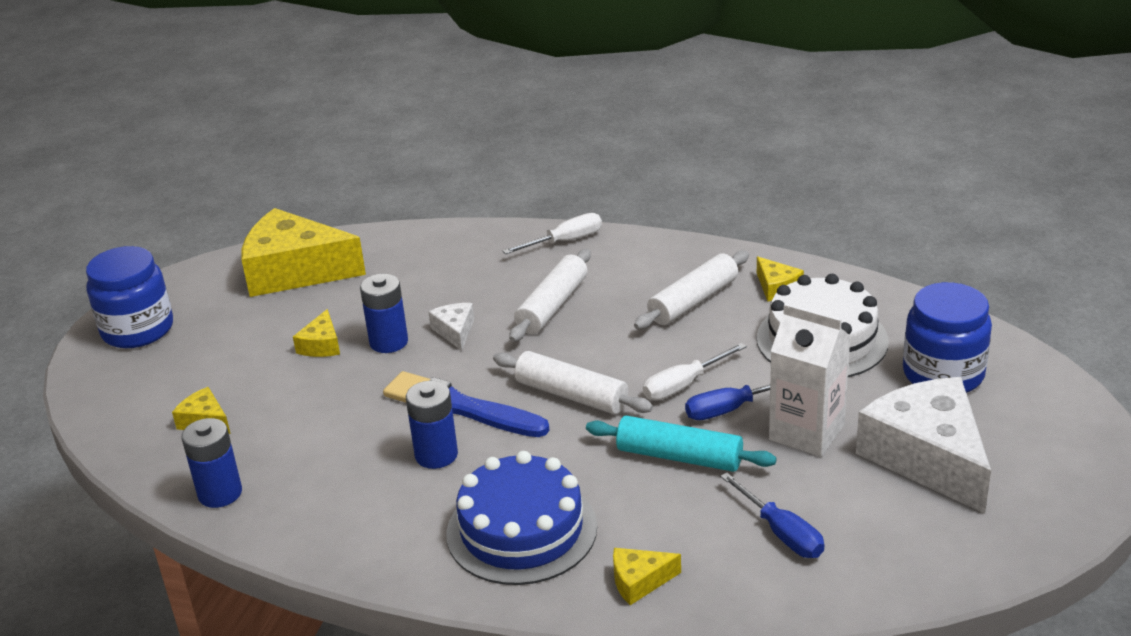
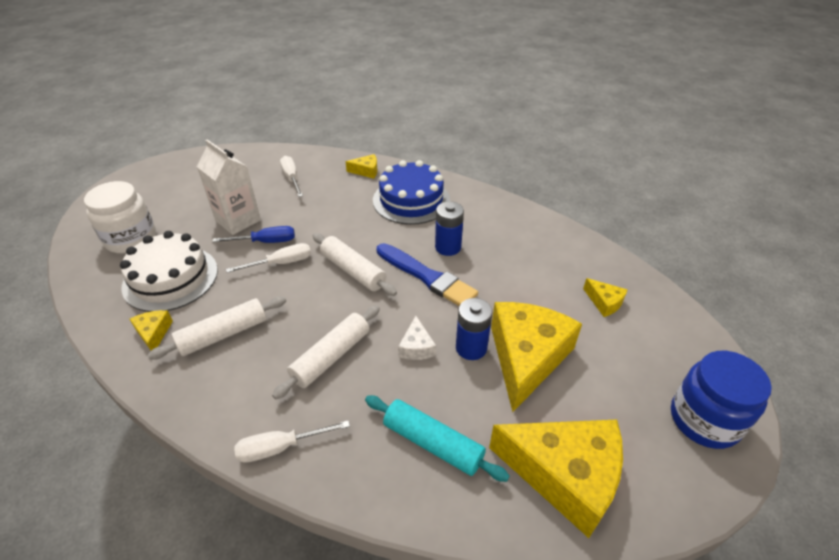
camera: 170 degrees left, 10 degrees up
(220, 493) = (578, 248): blue battery -> none
(321, 345) = (526, 357): yellow cheese -> yellow cheese, size x2.31
(679, 457) = (313, 220): turquoise rolling pin -> turquoise rolling pin (433, 443)
(781, 533) = (291, 178): blue screwdriver -> white screwdriver
(928, 457) = (193, 197): white cheese -> none
(943, 374) = (131, 239): blue jar -> white jar

